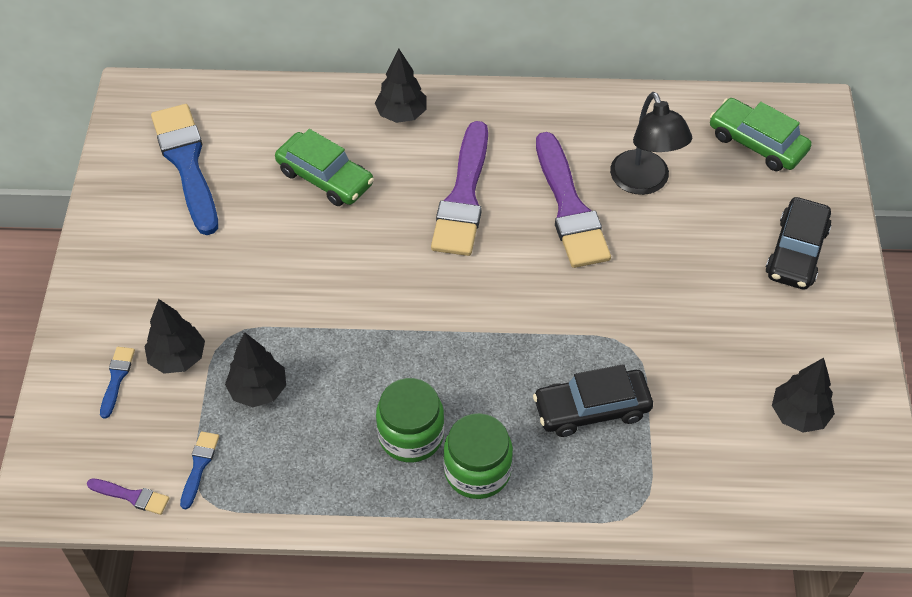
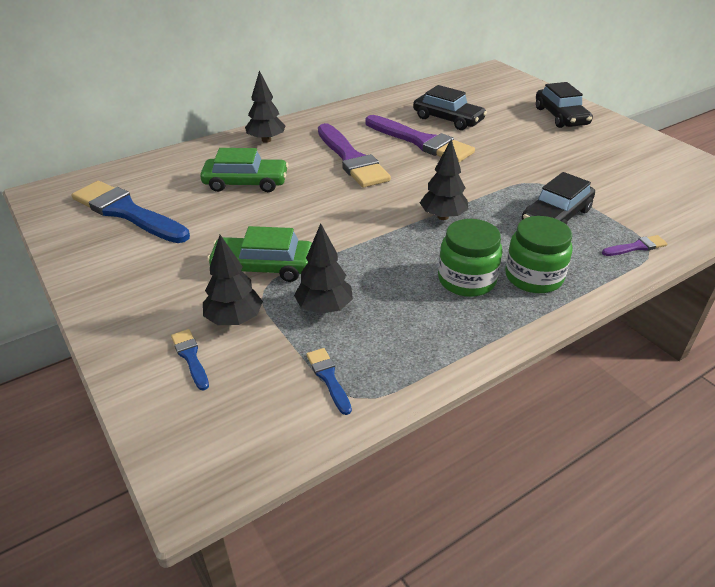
camera: 35 degrees left, 15 degrees down
(132, 496) = (290, 431): purple brush -> purple brush (636, 247)
(644, 182) = (448, 119): black lamp -> black car
(757, 143) = (483, 88): green car -> green car (263, 267)
(798, 415) = (659, 172): black tree -> black tree (443, 217)

